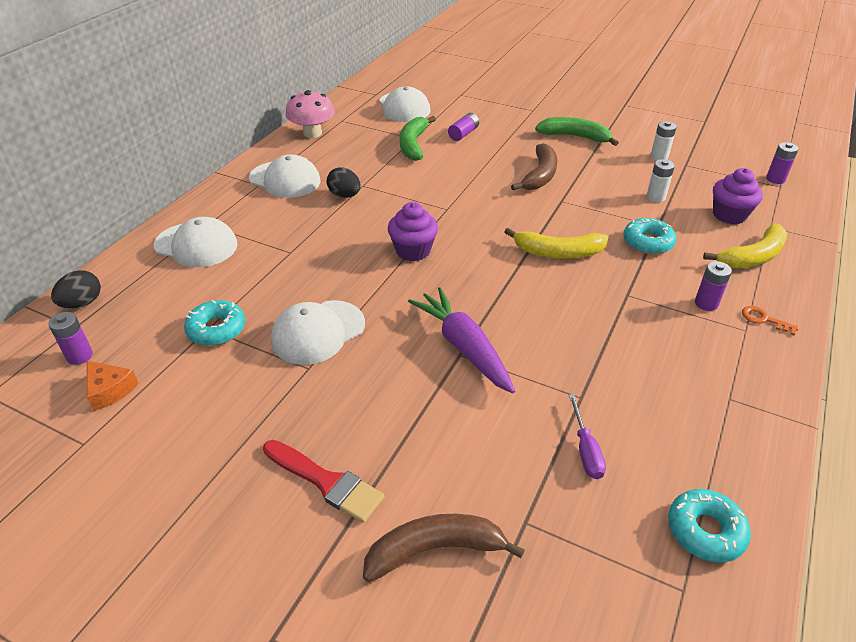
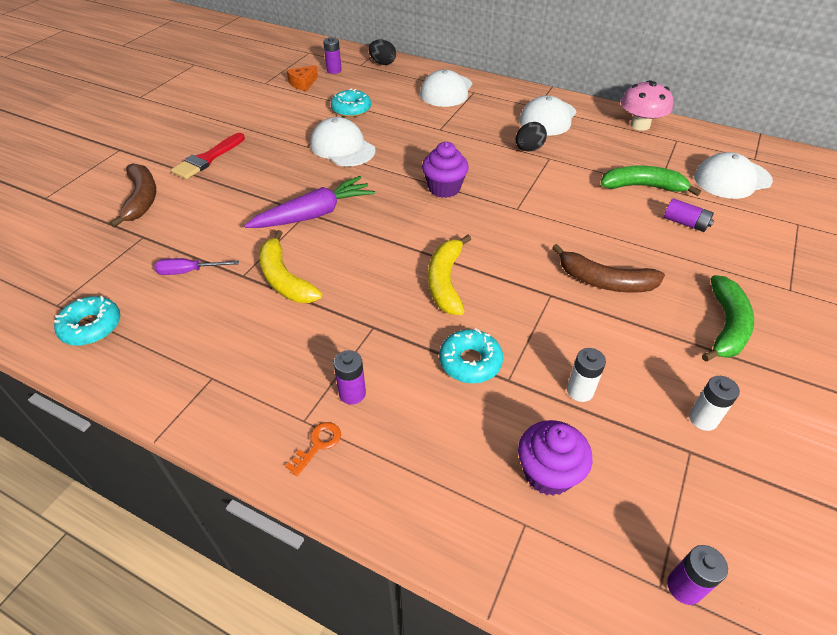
camera: 90 degrees right, 5 degrees up
(753, 257) = (444, 473): yellow banana -> yellow banana (284, 279)

